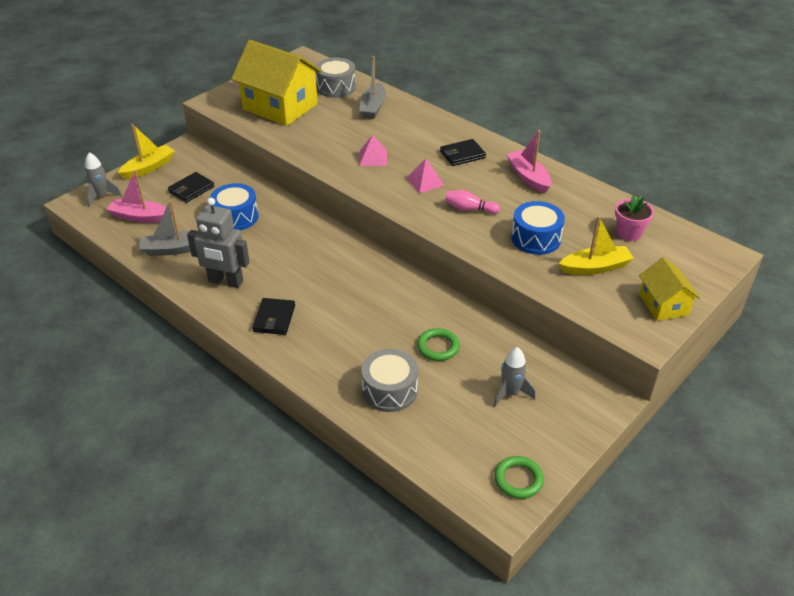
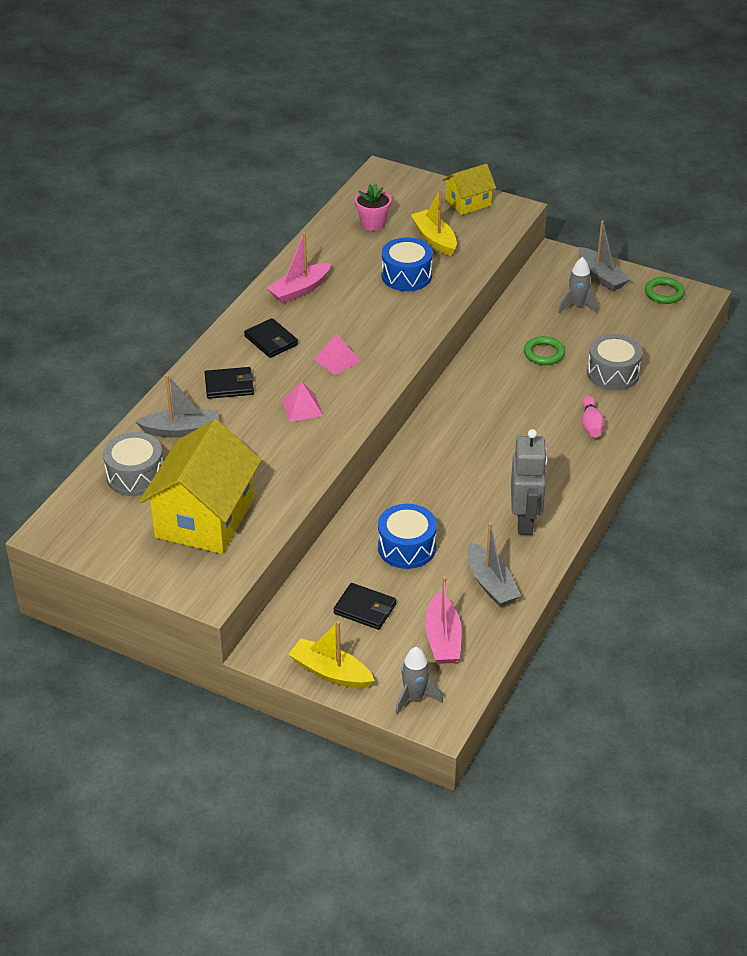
camera: 105 degrees left, 0 degrees up
(274, 318) = (562, 468): black wallet -> black wallet (229, 385)
(469, 209) = (375, 322): pink bowling pin -> pink bowling pin (591, 424)
(562, 429) = (601, 276): none -> grey boat

